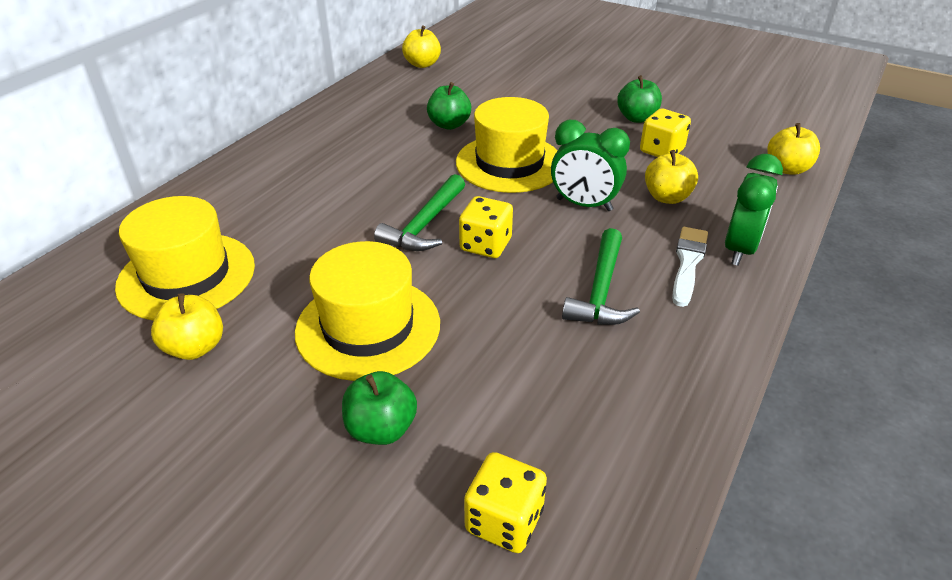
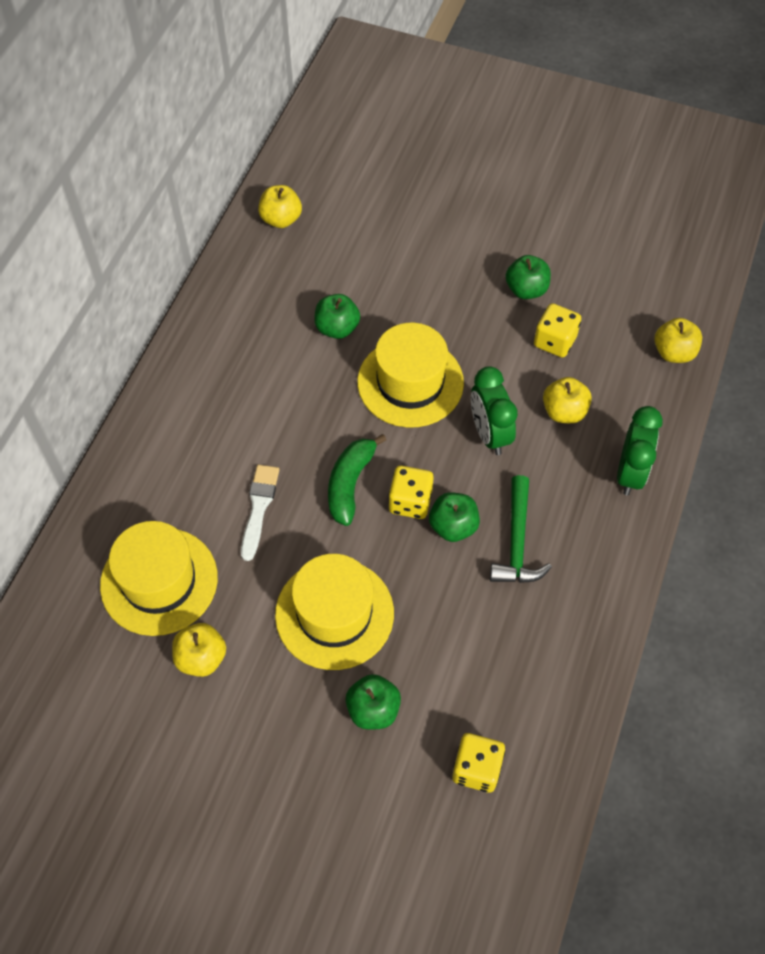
camera: 10 degrees left, 20 degrees up
(425, 225) = (350, 483): green hammer -> green banana
(528, 269) = (453, 526): none -> green apple
(584, 205) = (489, 434): green clock -> green clock turned 60 degrees clockwise
(688, 263) = (587, 497): white brush -> white brush (259, 507)

